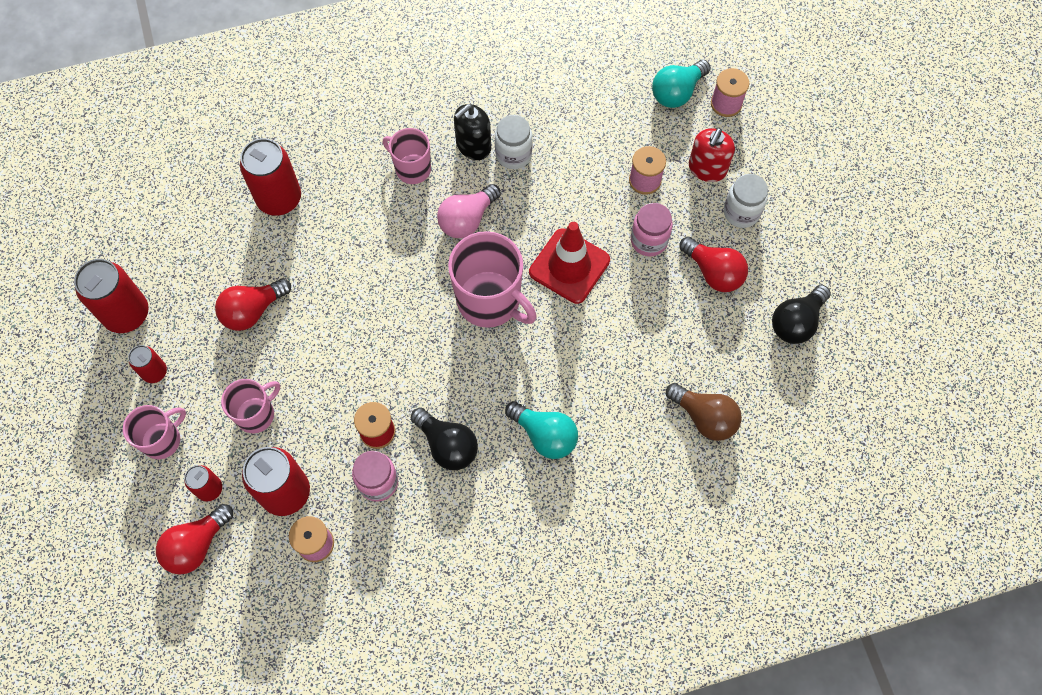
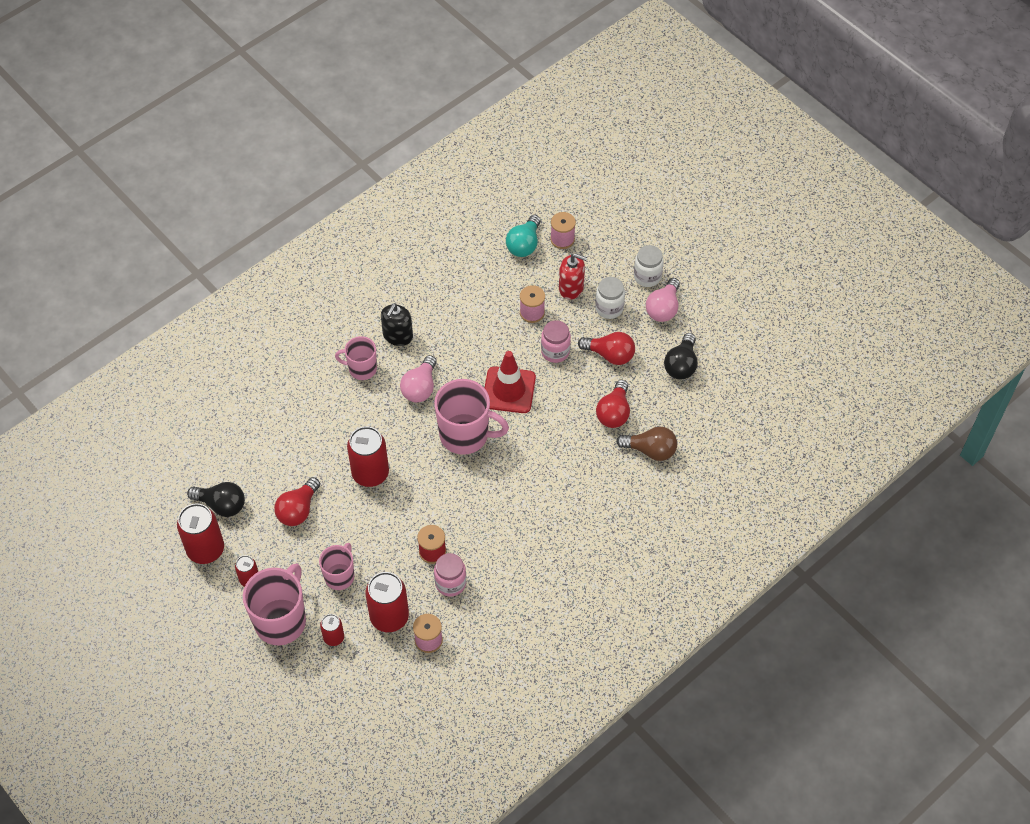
camera: 25 degrees left, 10 degrees down
(162, 440) = (281, 621): pink mug -> pink mug, size x1.70
(196, 545) = (345, 676): red light bulb -> red light bulb (614, 412)
(279, 199) = (275, 427): red can -> red can (370, 473)
(447, 445) = (486, 540): black light bulb -> black light bulb (221, 505)
(513, 154) = (430, 331): white jar -> white jar (647, 276)
(544, 435) = (549, 506): turquoise light bulb -> none
(707, 168) = (571, 288): red soap dispenser -> red soap dispenser turned 75 degrees counterclockwise
(808, 240) = (663, 308): none -> pink light bulb

